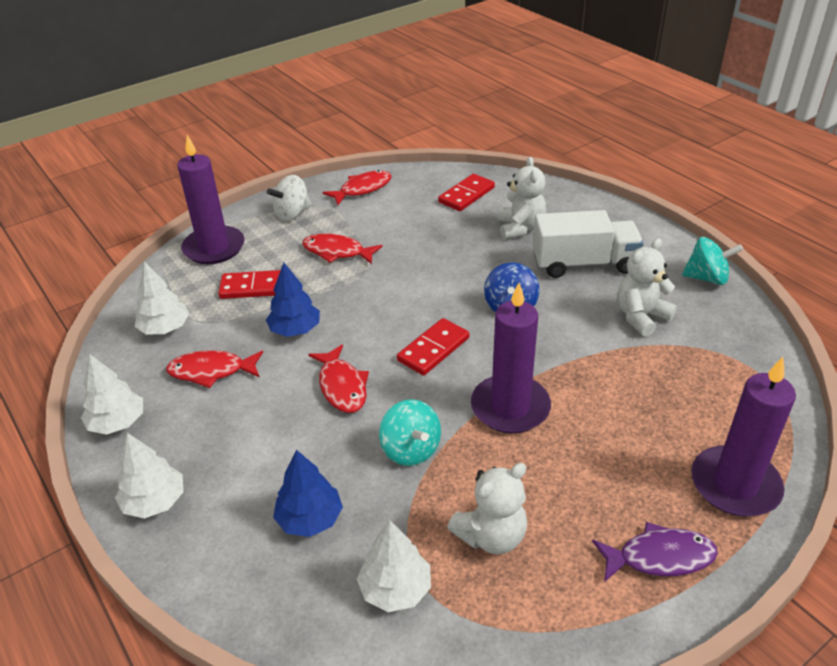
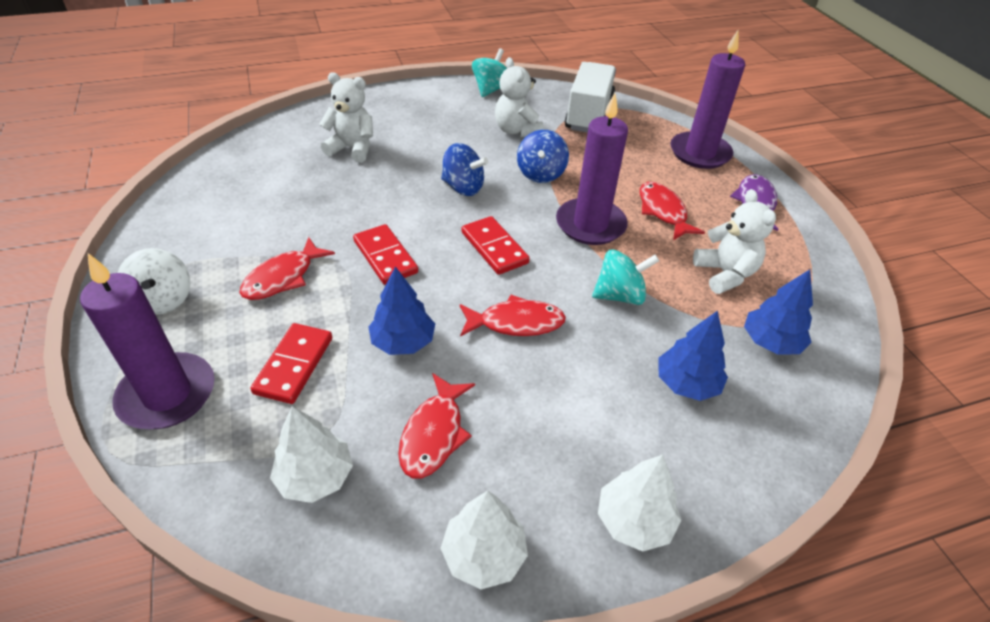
camera: 75 degrees left, 5 degrees up
(362, 189) = (173, 229): red fish -> red fish (663, 211)
(395, 589) = (771, 342): white tree -> blue tree
(466, 195) = (265, 162): red domino -> red domino (385, 257)
(573, 352) = (541, 174): none -> blue spinning top
(583, 264) = (432, 134): white truck -> white truck (589, 115)

